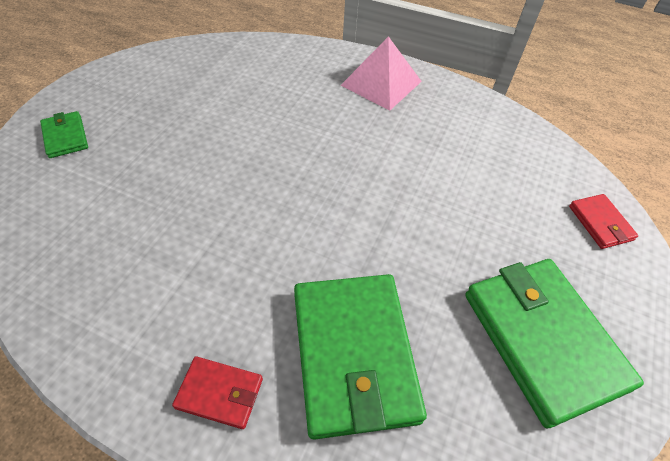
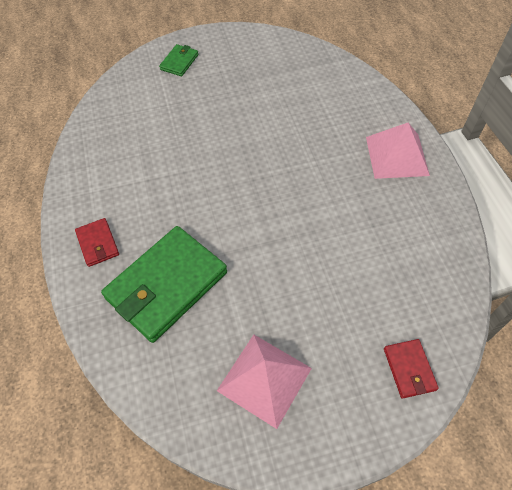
camera: 55 degrees right, 5 degrees up
(542, 339) = (264, 379): green wallet -> pink pyramid
(600, 223) = (409, 369): red wallet -> red wallet turned 45 degrees counterclockwise

